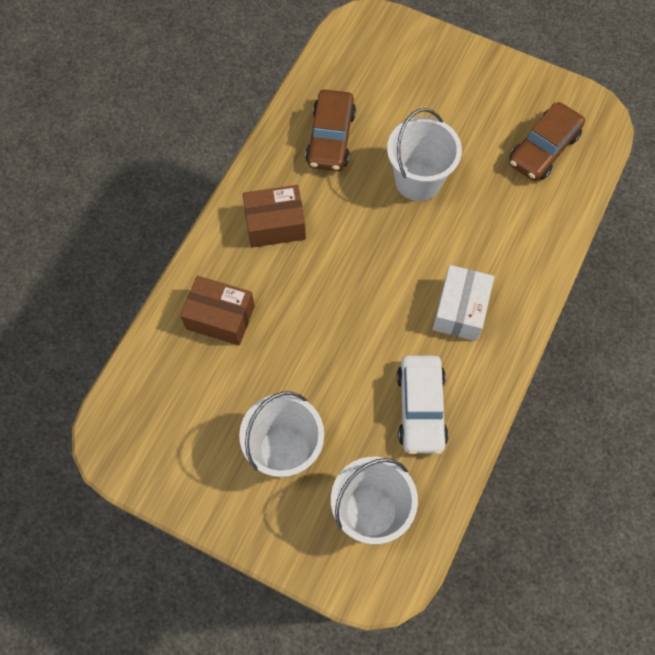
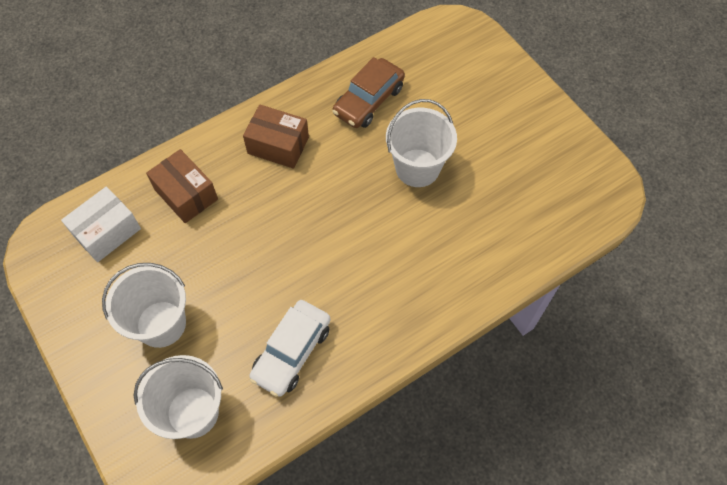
camera: 30 degrees right, 5 degrees down
(460, 310) = (380, 290): white box -> white box (107, 232)
(543, 149) = (544, 195): brown car -> none

